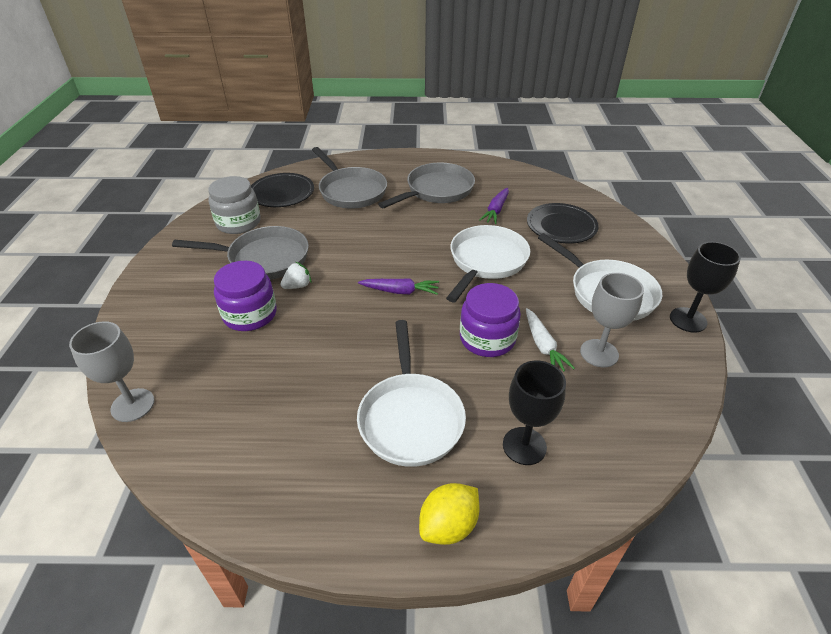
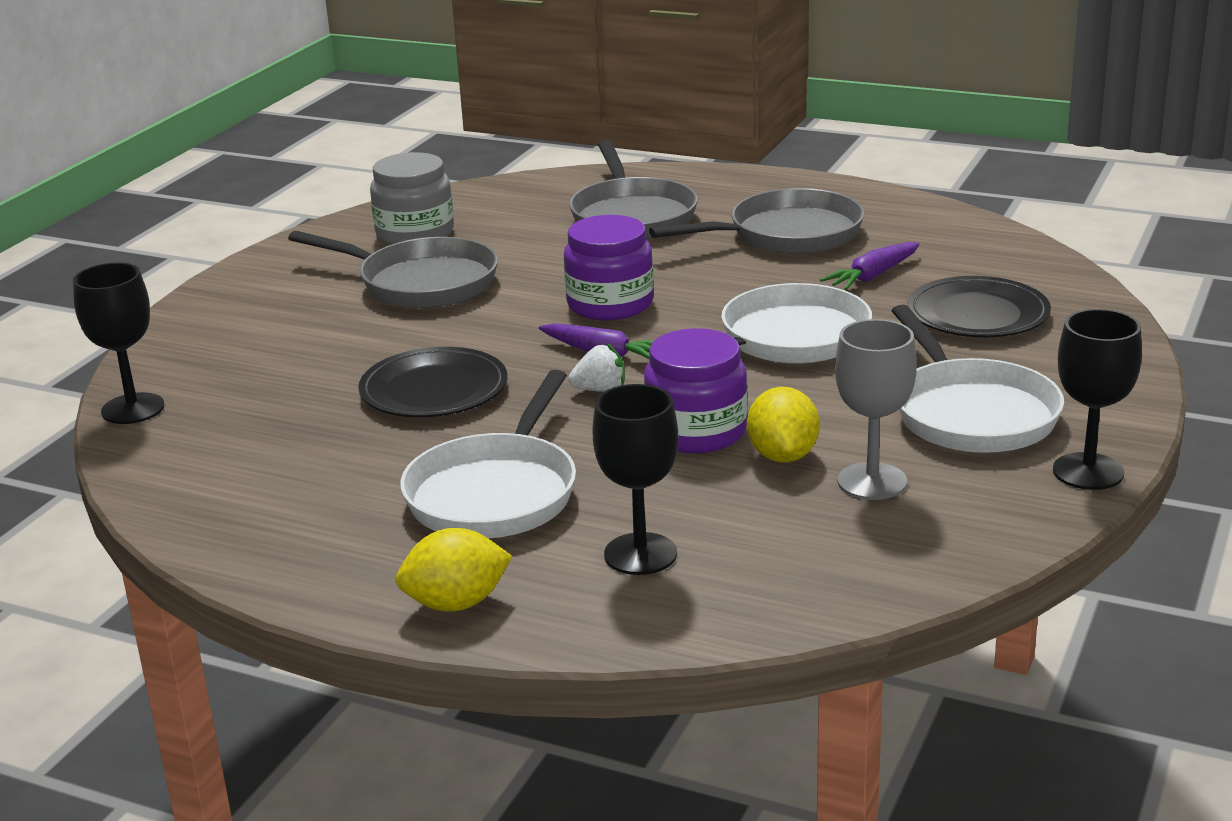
camera: 25 degrees right, 15 degrees down
(133, 405) = (133, 409): grey goblet -> black goblet
(250, 314) = (352, 343): purple jar -> purple jar (610, 304)
(282, 193) = (513, 204): black plate -> black plate (434, 390)
(297, 286) = (448, 322): white strawberry -> white strawberry (600, 390)
(543, 346) = (783, 456): white carrot -> yellow lemon

